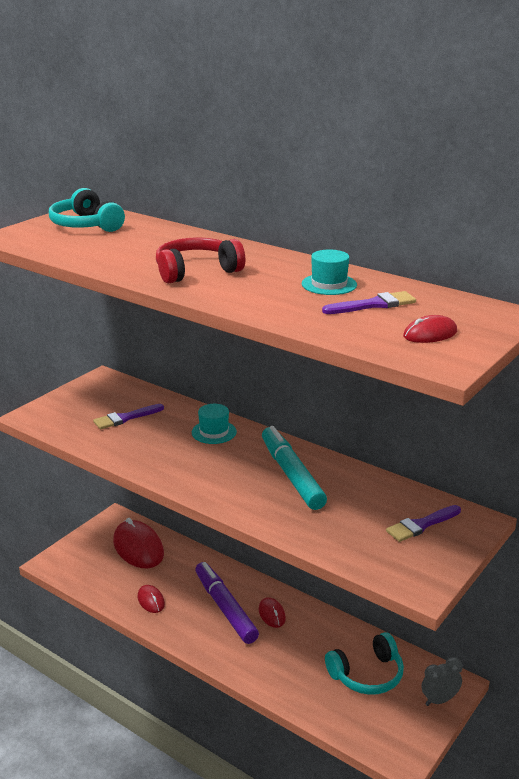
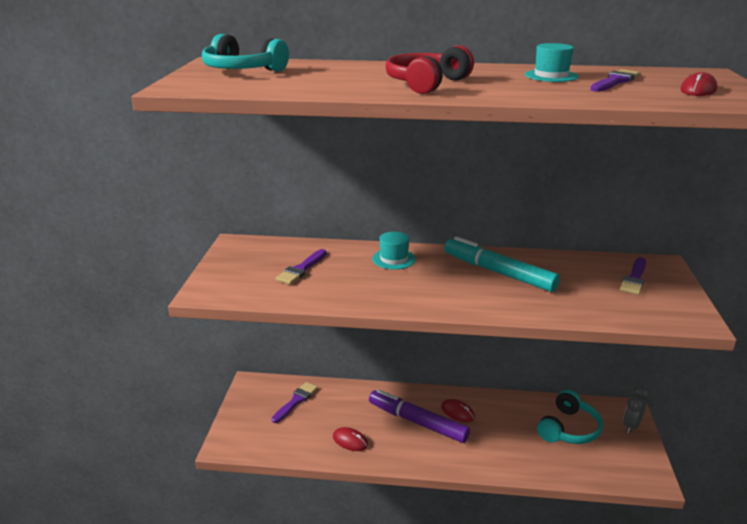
camera: 30 degrees left, 0 degrees up
(138, 547) = (296, 401): red mouse -> purple brush

